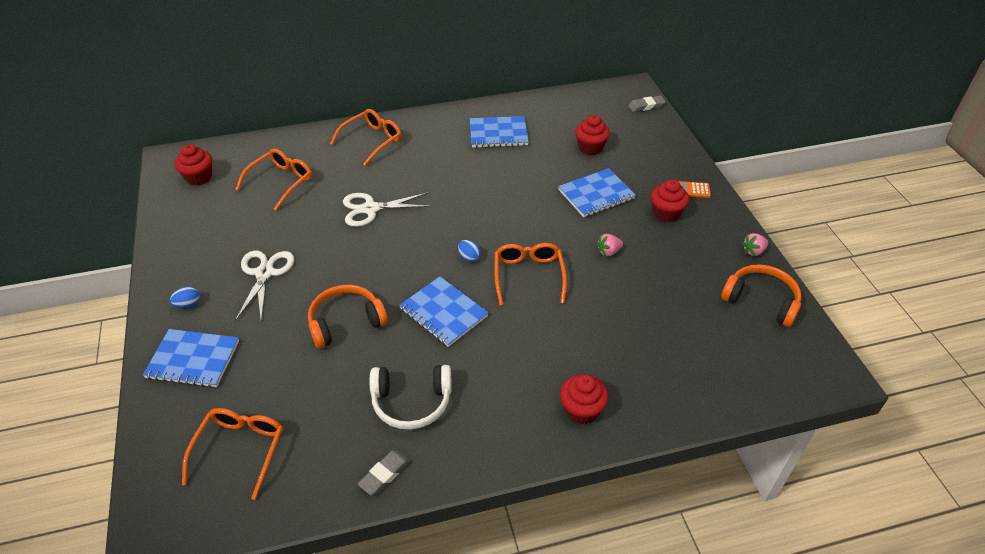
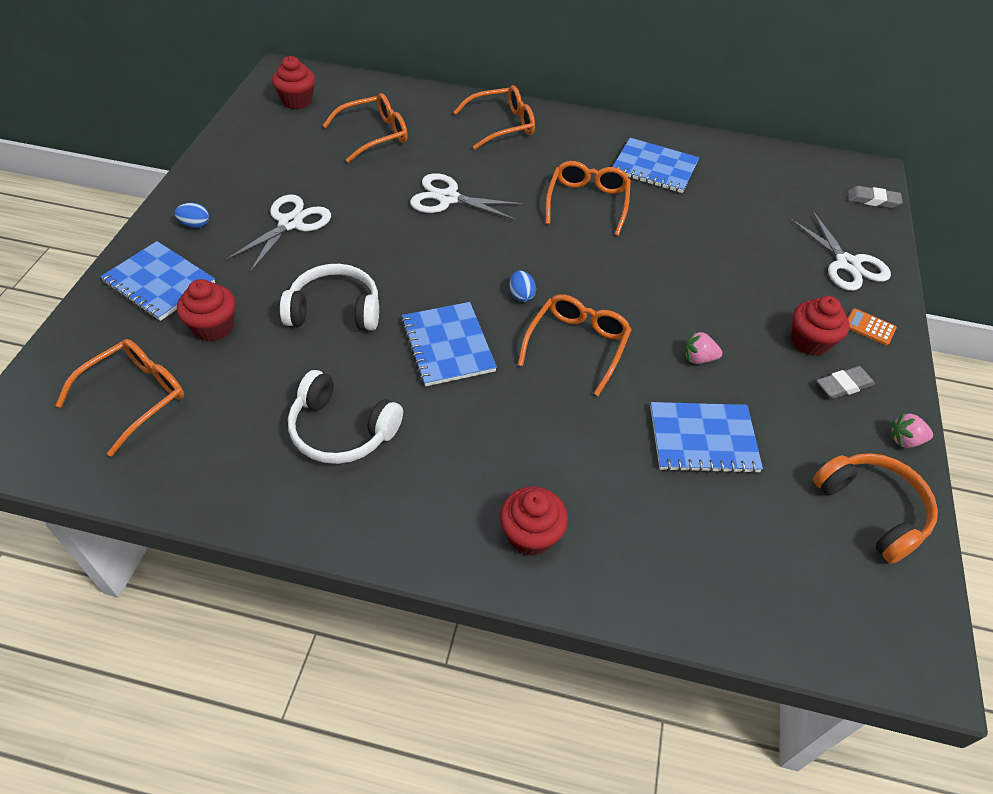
camera: 25 degrees right, 5 degrees up
(346, 322) = (335, 310): orange headphones -> white headphones
(384, 474) = (256, 496): grey eraser -> grey eraser (843, 385)
(470, 175) = (587, 203): none -> orange glasses
(590, 148) = (761, 224): red cupcake -> red cupcake (213, 327)
(596, 194) = (730, 283): blue notebook -> blue notebook (703, 439)
(656, 154) = (847, 264): none -> white scissors

